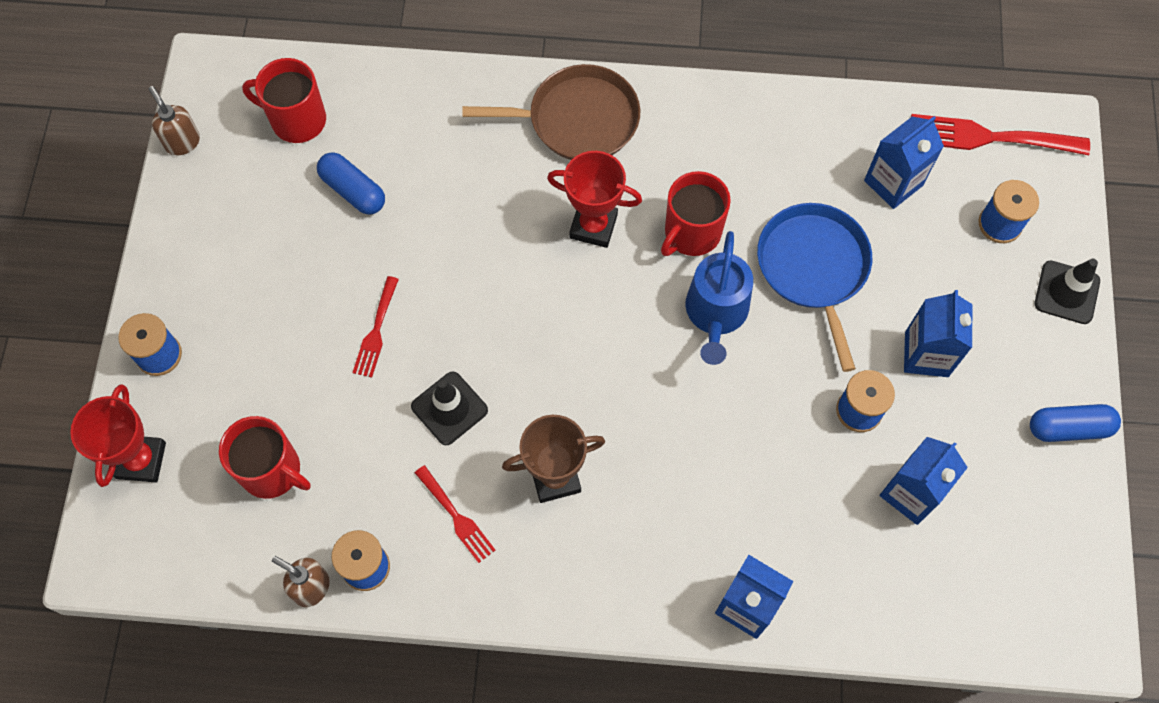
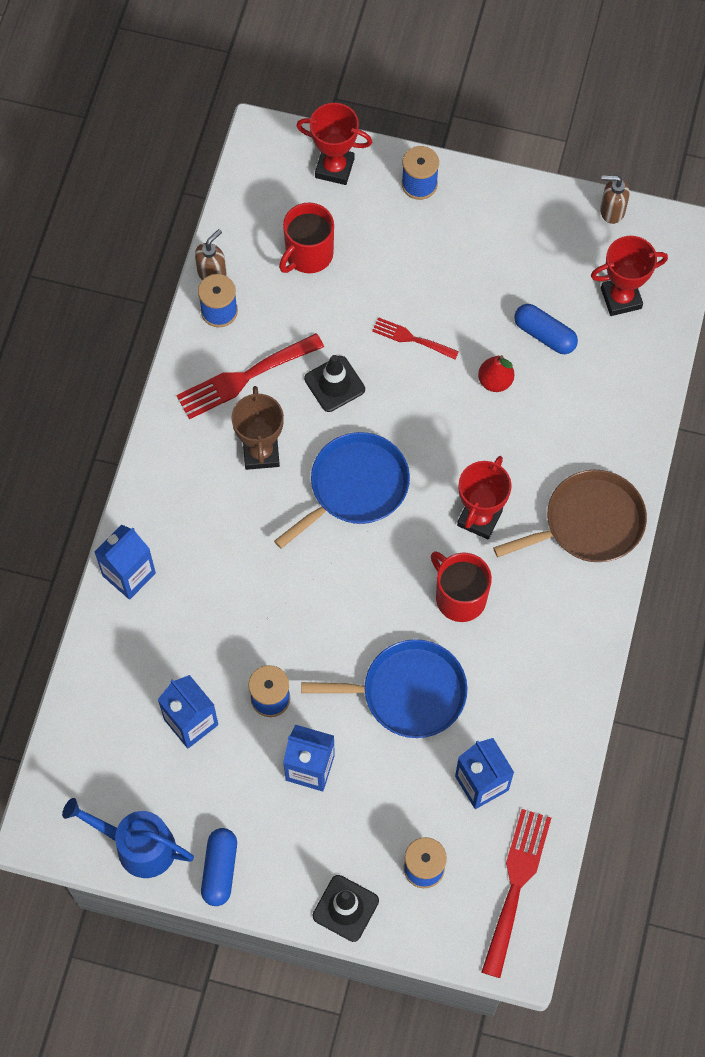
camera: 100 degrees right, 0 degrees up
(182, 142) = (611, 211): brown soap dispenser -> brown soap dispenser turned 150 degrees counterclockwise
(297, 120) = (621, 298): red mug -> red trophy
(353, 190) = (544, 335): blue capsule -> blue capsule turned 75 degrees clockwise
(420, 233) = (495, 381): none -> red pear
(456, 517) = (244, 378): red fork -> red fork, size x1.73
(577, 119) = (589, 523): brown pan -> brown pan turned 120 degrees counterclockwise
(580, 363) = (355, 487): none -> blue pan
(716, 313) = (379, 602): blue watering can -> blue watering can (138, 846)

